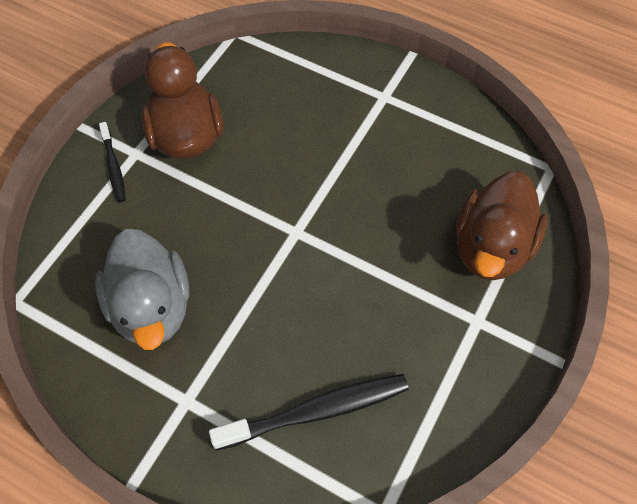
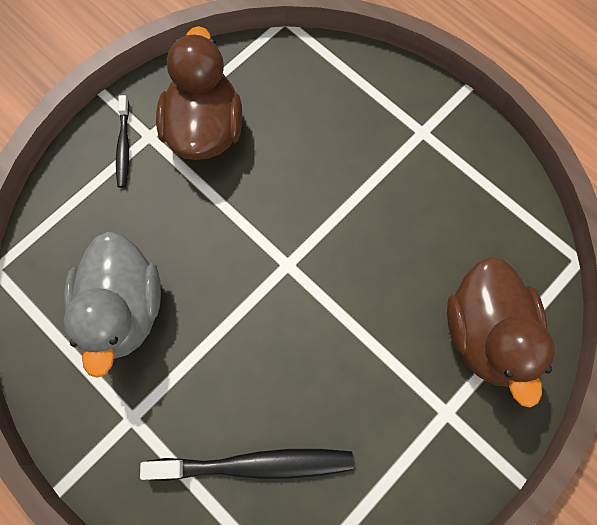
camera: 15 degrees right, 10 degrees up
(491, 247) = (486, 334): brown duck -> brown duck turned 45 degrees counterclockwise

